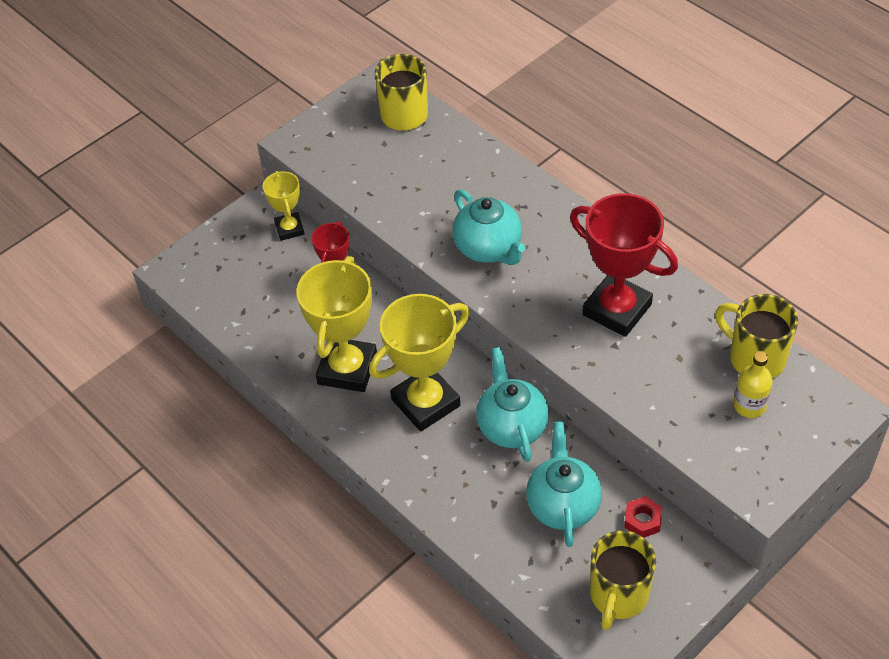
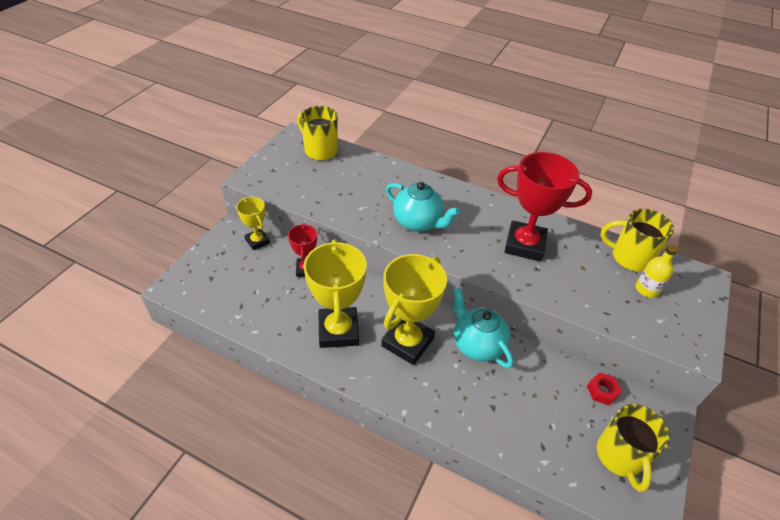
camera: 25 degrees left, 5 degrees down
(563, 505) = (542, 394): turquoise teapot -> none

